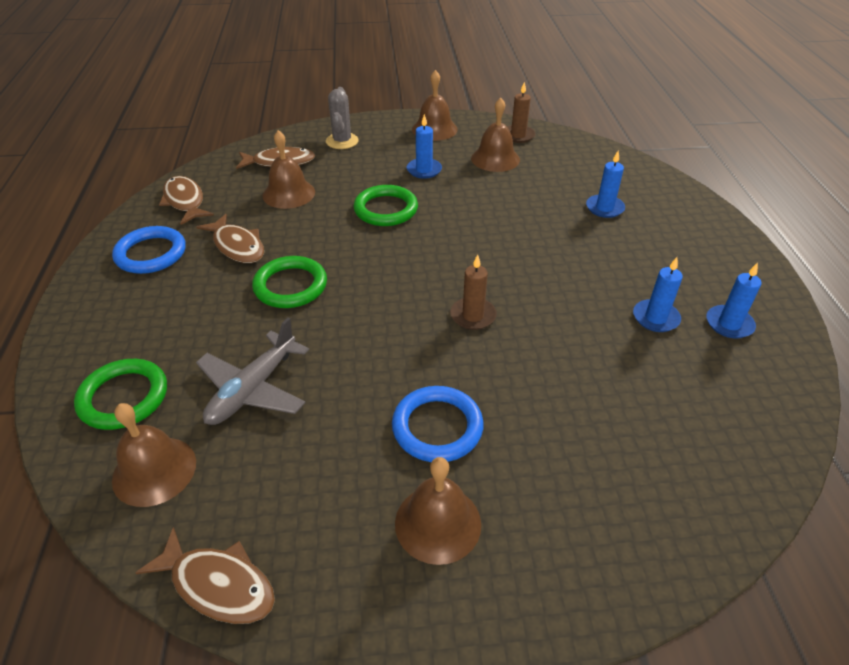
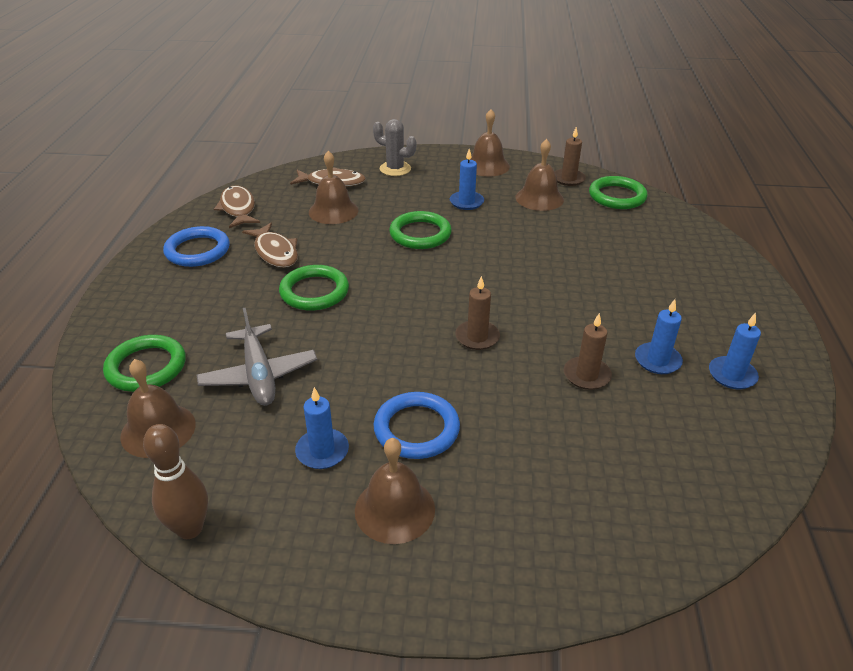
camera: 10 degrees right, 5 degrees down
(218, 585) = (190, 528): brown fish -> brown bowling pin
(253, 389) = (259, 375): grey plane -> grey plane turned 60 degrees counterclockwise
(342, 141) = (395, 169): grey cactus -> grey cactus turned 75 degrees counterclockwise
(569, 149) = (617, 196): none -> green ring
(592, 343) = (586, 375): none -> brown candle
(604, 208) = (636, 254): blue candle -> blue candle (322, 451)

